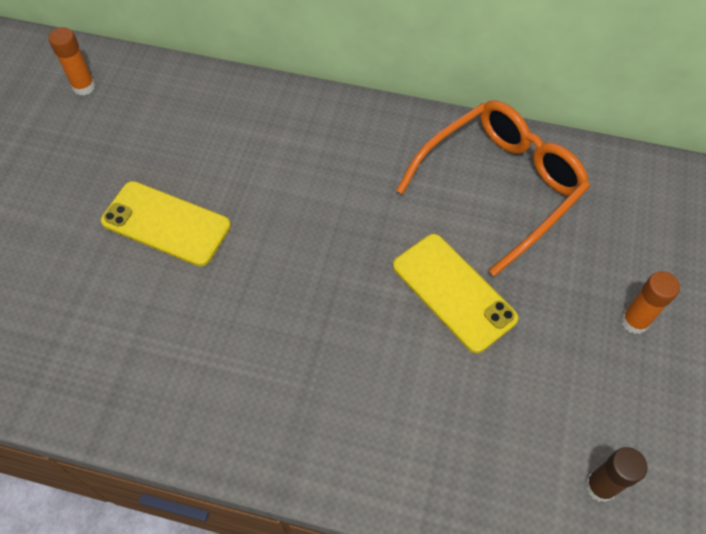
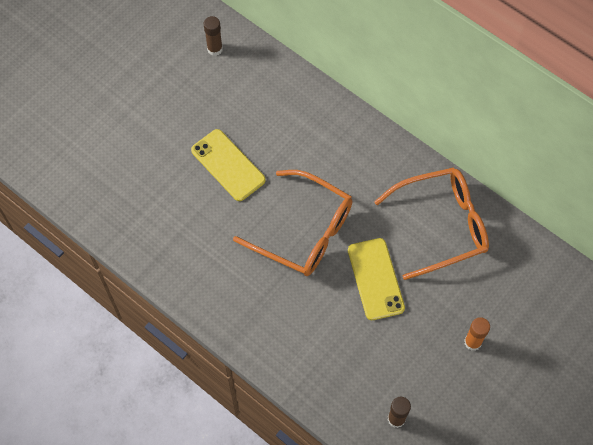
camera: 25 degrees right, 5 degrees up
(84, 87) = (215, 49): orange glue stick -> brown glue stick
(320, 269) = (304, 232): none -> orange glasses

